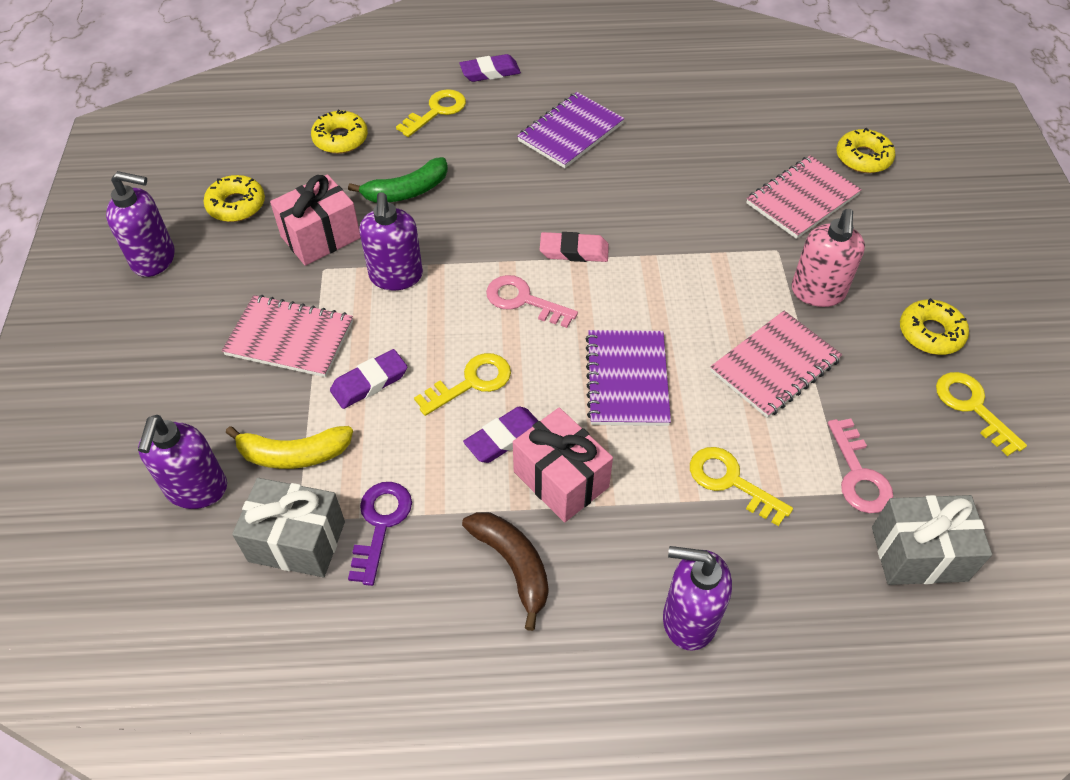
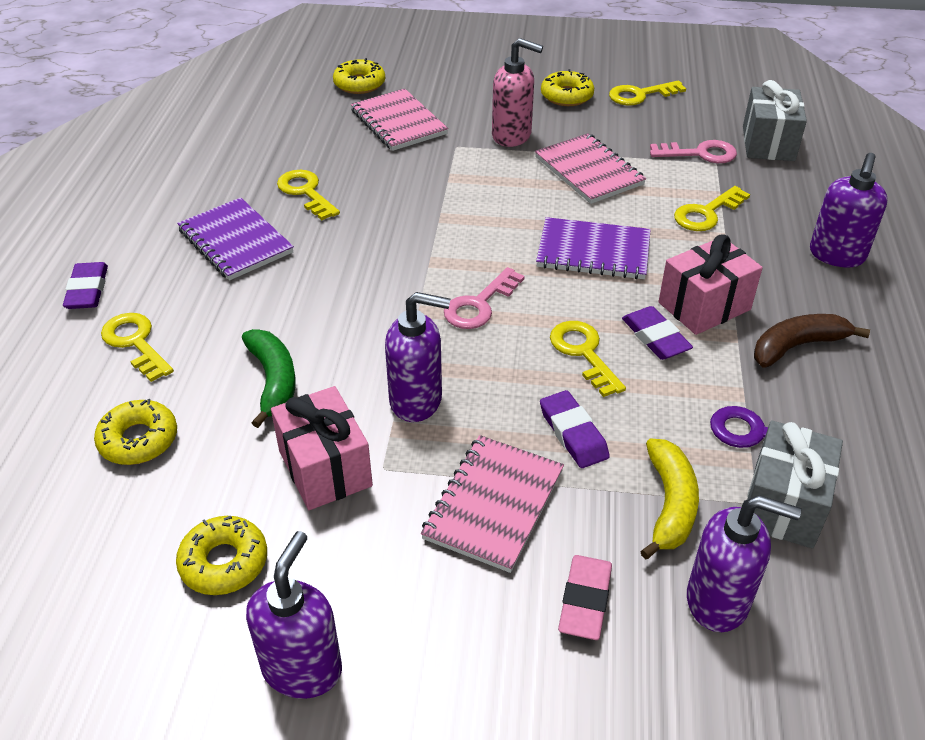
camera: 80 degrees left, 10 degrees down
(574, 251) = (419, 262): pink eraser -> pink eraser (585, 600)
(655, 159) = (306, 192): none -> yellow key

